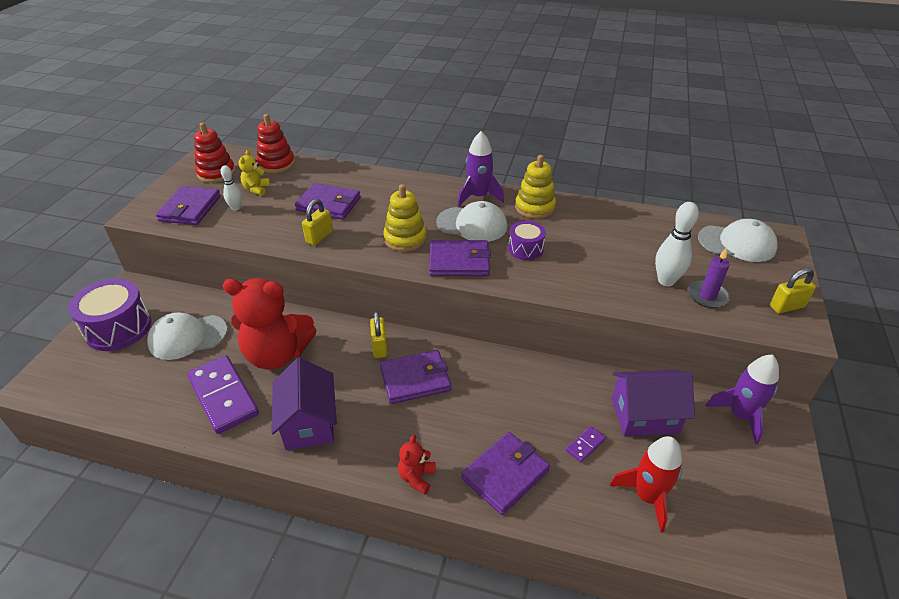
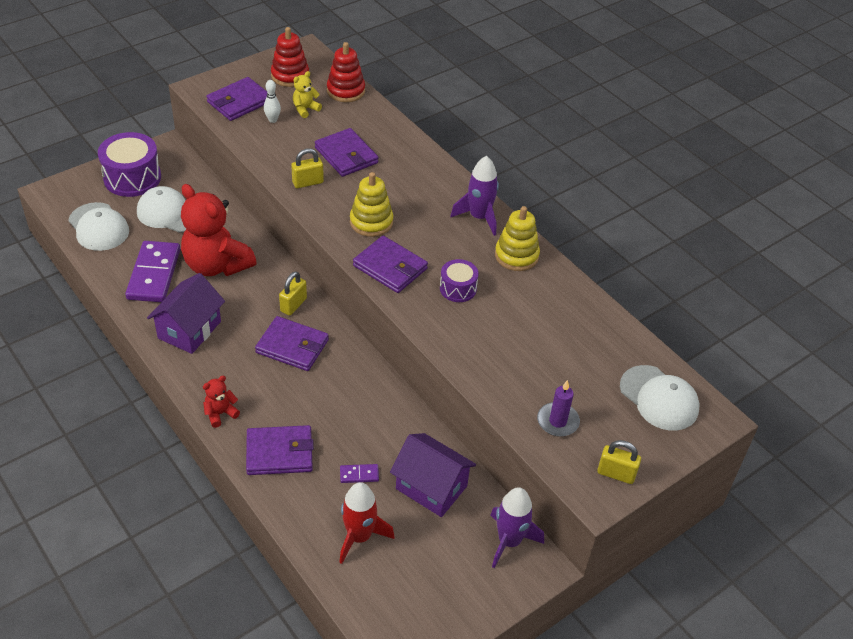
camera: 35 degrees right, 5 degrees up
(472, 224) = (441, 241): white cap -> white cap (98, 227)
(666, 281) = (540, 387): white bowling pin -> none

